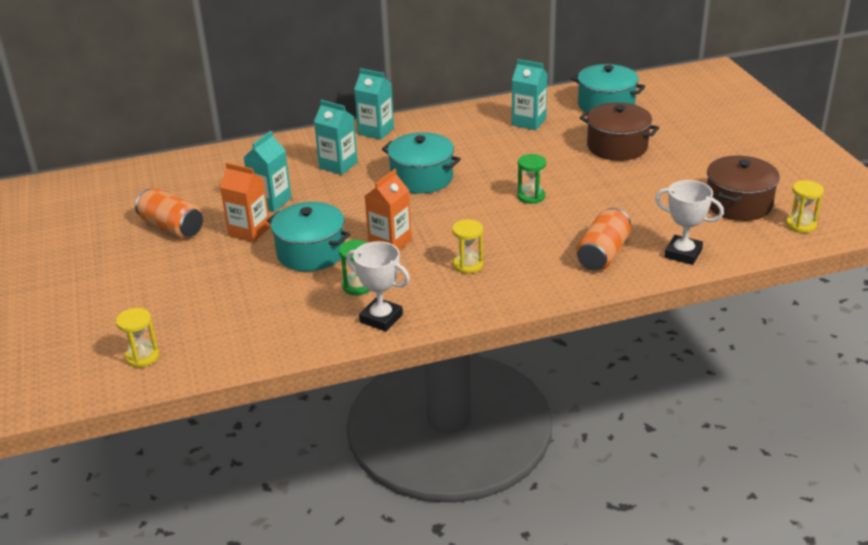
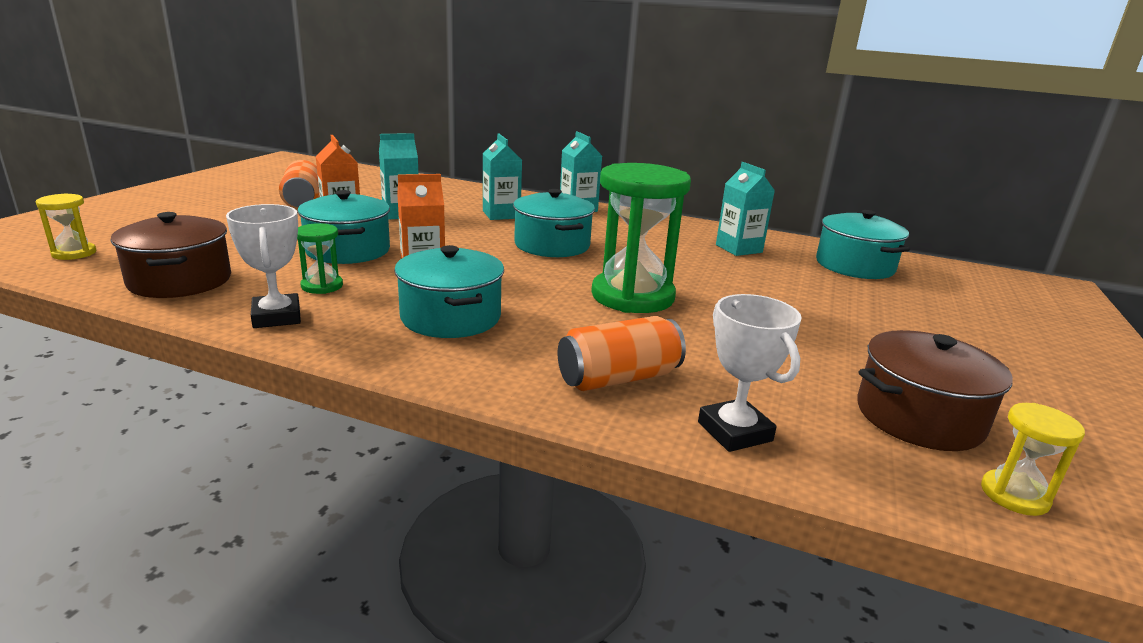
camera: 35 degrees right, 10 degrees down
(468, 265) = (451, 317): yellow hourglass -> turquoise pot
(531, 196) = (632, 296): green hourglass -> green hourglass, size x2.17
(617, 146) = (814, 298): brown pot -> brown pot (180, 281)

